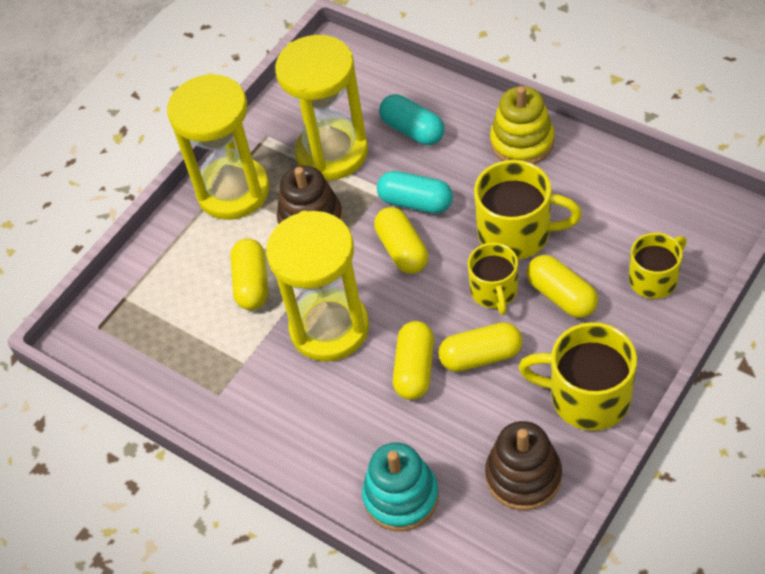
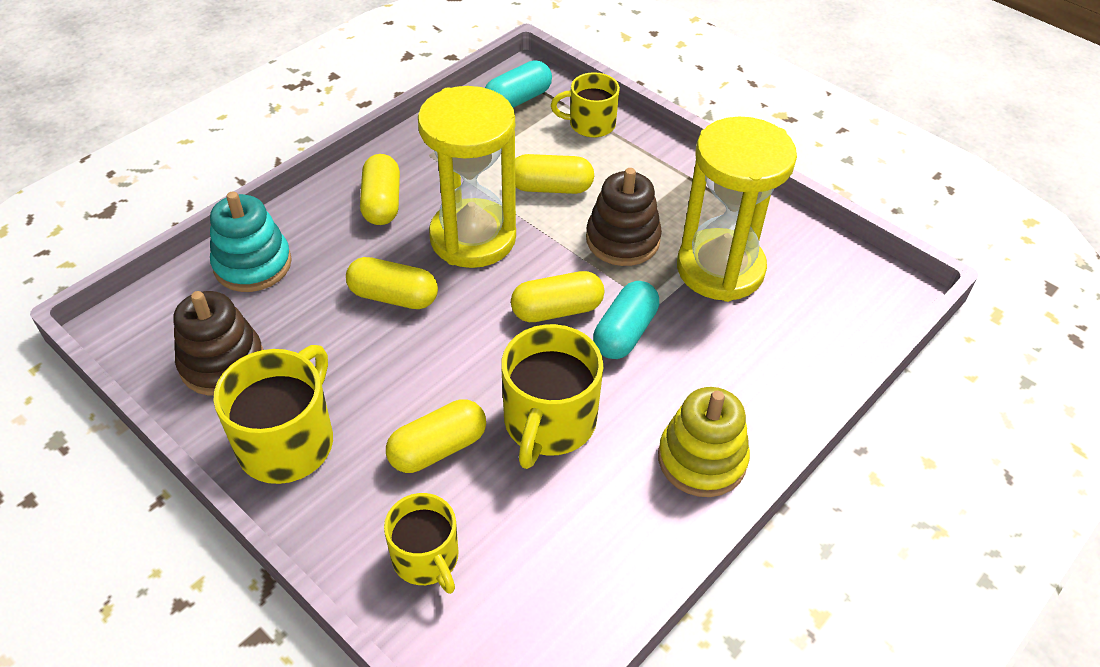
camera: 90 degrees right, 5 degrees down
(233, 191) = (680, 185): yellow hourglass -> none
(412, 130) = (744, 348): turquoise capsule -> turquoise capsule (518, 100)
(481, 356) = (385, 354): yellow capsule -> yellow capsule (382, 203)
(494, 291) = (469, 383): yellow mug -> yellow mug (590, 124)

